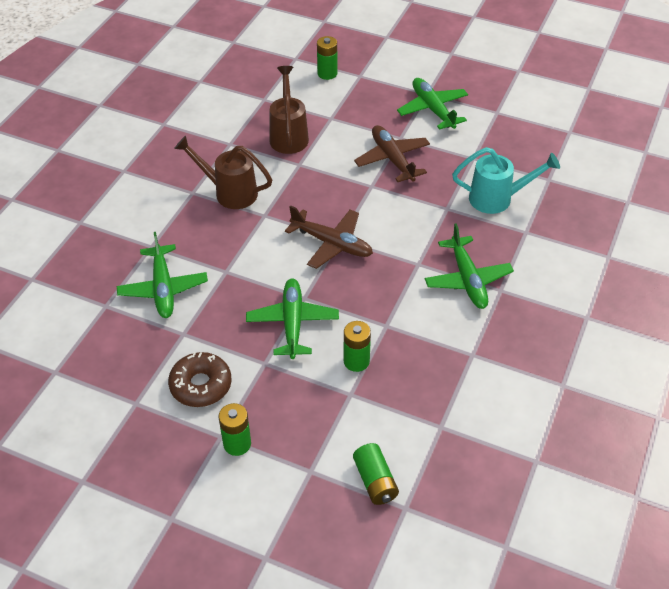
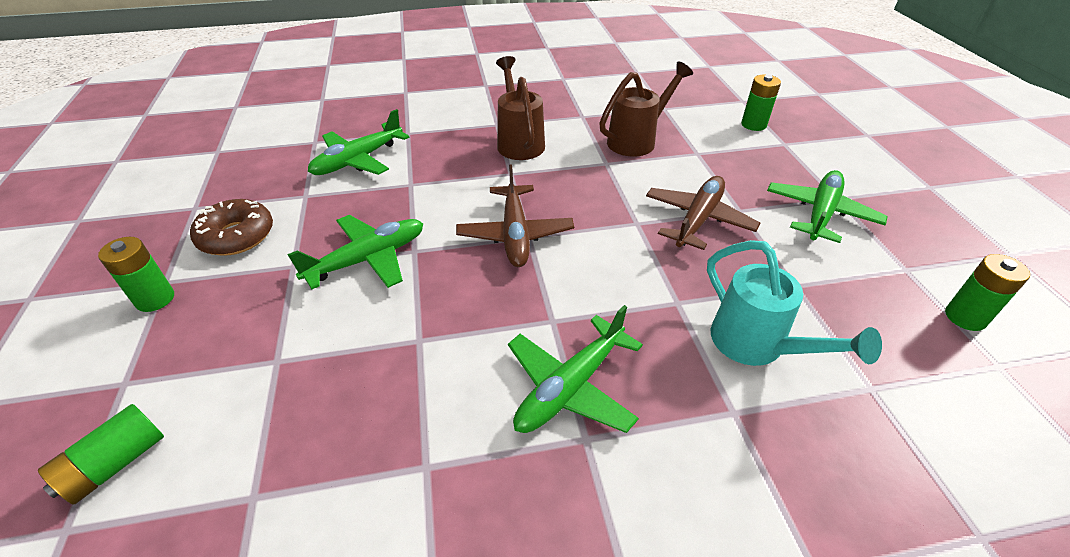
camera: 55 degrees right, 5 degrees down
(356, 361) = (337, 340): green battery -> green battery (965, 317)

